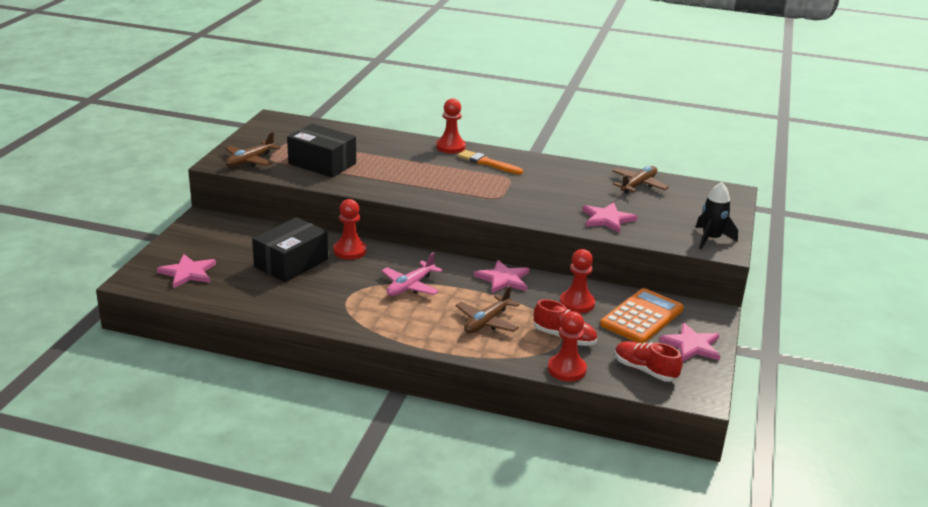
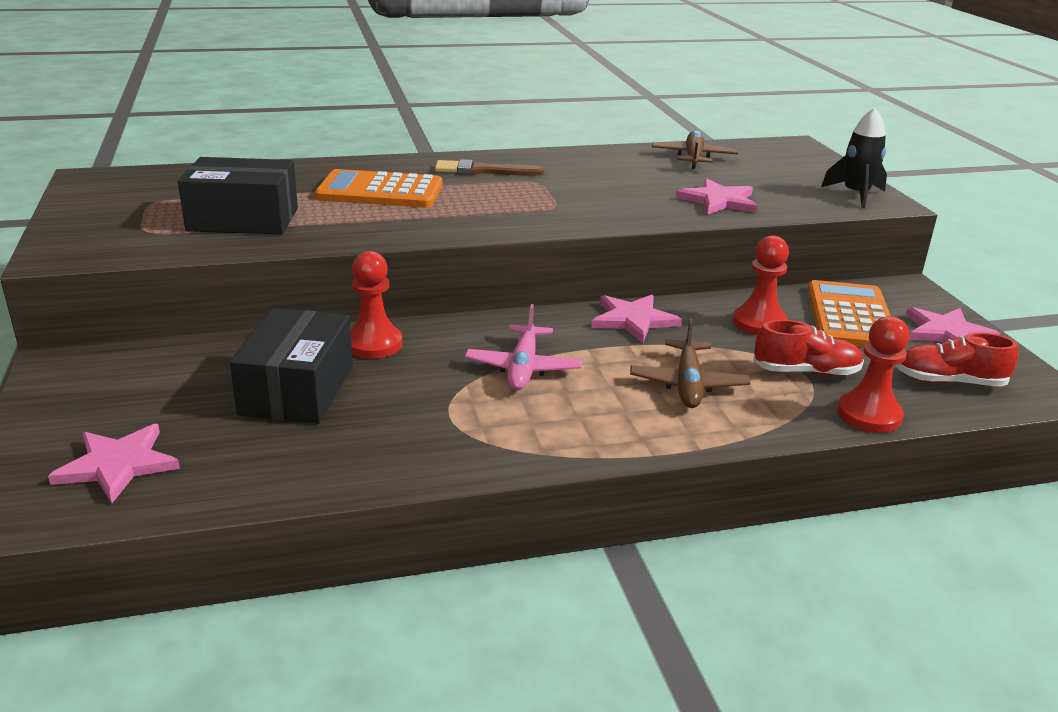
camera: 30 degrees left, 0 degrees up
(250, 161) = (111, 241): brown plane -> none
(411, 163) = (380, 191): none -> orange calculator
(450, 147) = (409, 162): red pawn -> none
(487, 163) = (483, 171): orange brush -> brown brush

